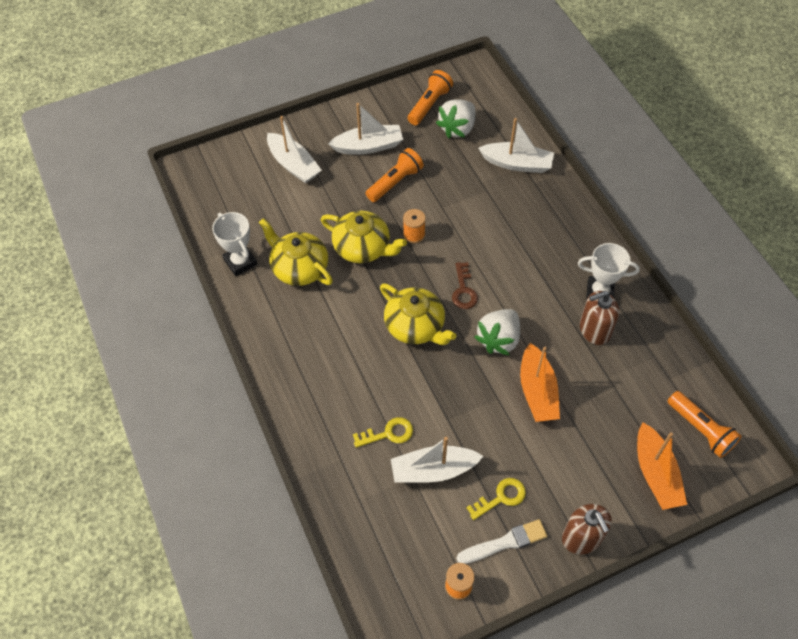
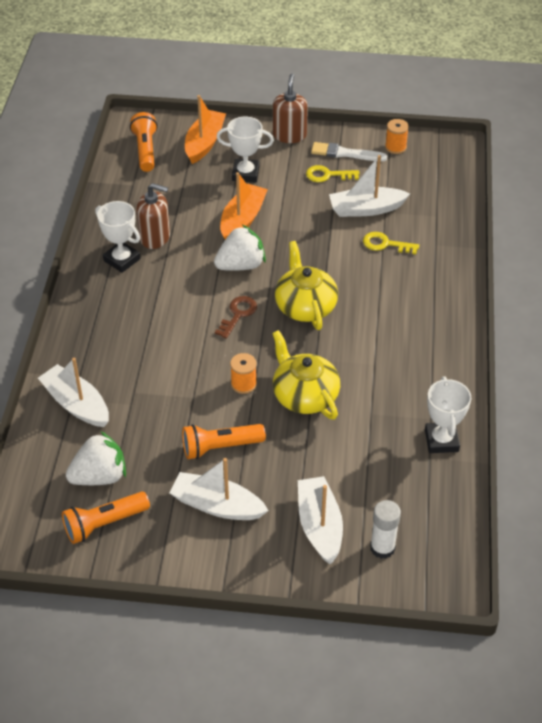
camera: 150 degrees left, 10 degrees down
(244, 170) = (382, 548): none -> white glue stick
(299, 268) = (382, 406): yellow teapot -> none
(433, 470) = (366, 209): white boat -> white boat turned 150 degrees clockwise
(581, 453) = (245, 173): none -> white trophy

